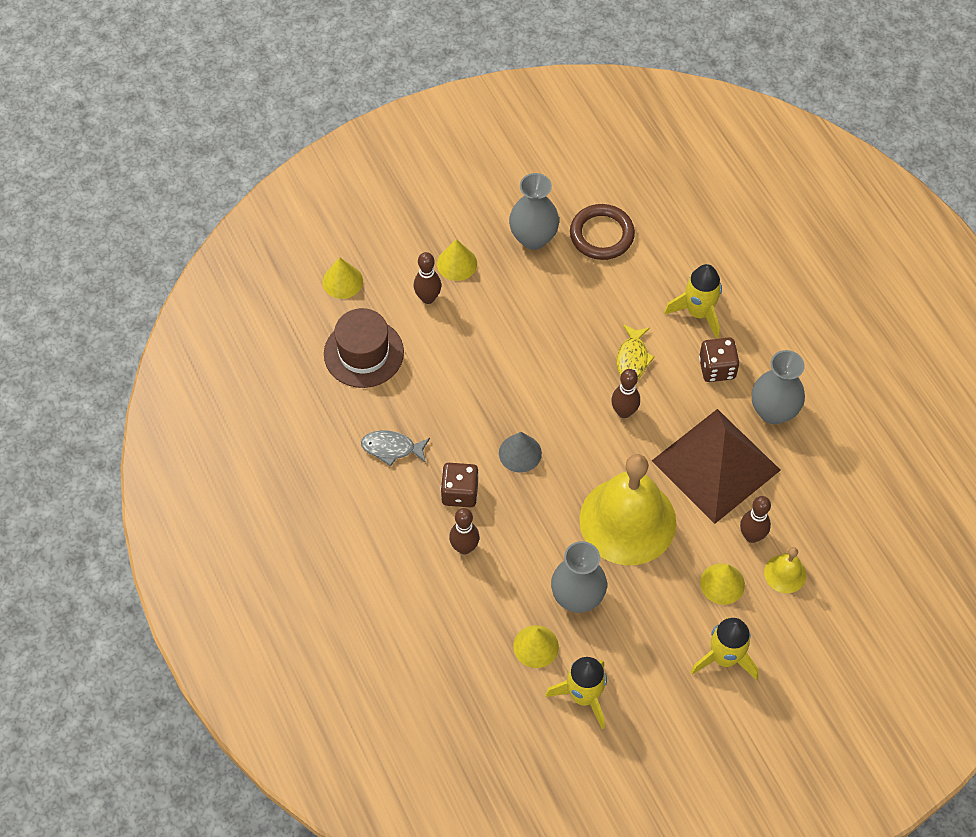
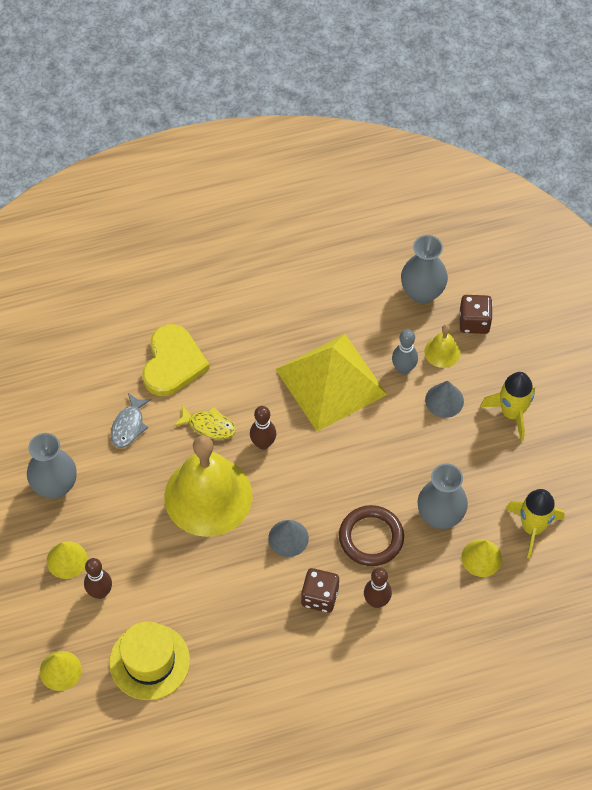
camera: 80 degrees left, 0 degrees up
(363, 353) = (149, 661): brown hat -> yellow hat
(392, 448) = (261, 650): grey fish -> grey fish (129, 426)
(601, 235) = (67, 426): brown ring -> brown ring (371, 538)
(627, 520) = (372, 462): yellow bell -> yellow bell (208, 496)
(698, 312) = (173, 363): yellow rocket -> yellow heart
(716, 465) = (330, 381): brown pyramid -> yellow pyramid
(717, 368) = (234, 360): brown dice -> brown dice (474, 322)
(722, 583) = (444, 400): yellow cone -> grey cone
(751, 536) = (403, 369): brown bowling pin -> grey bowling pin
(773, 411) = (287, 326): grey vase -> grey vase (422, 292)

